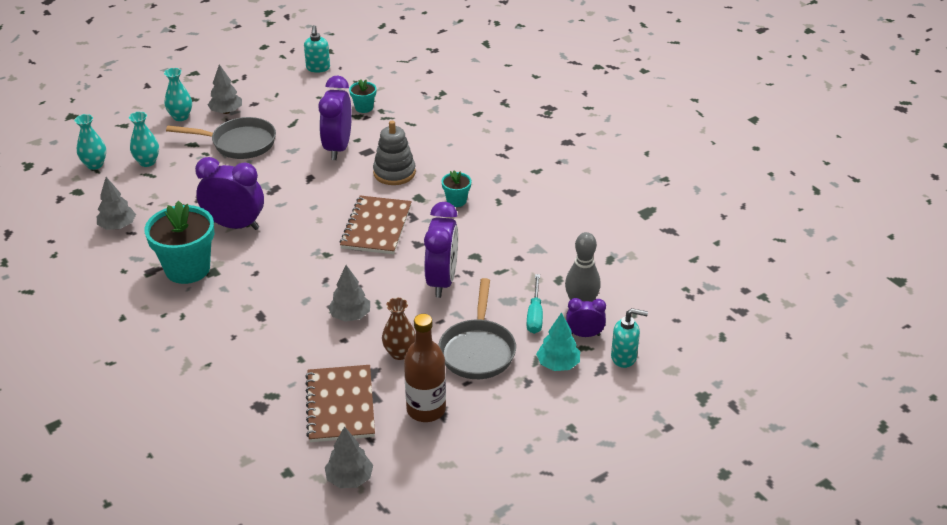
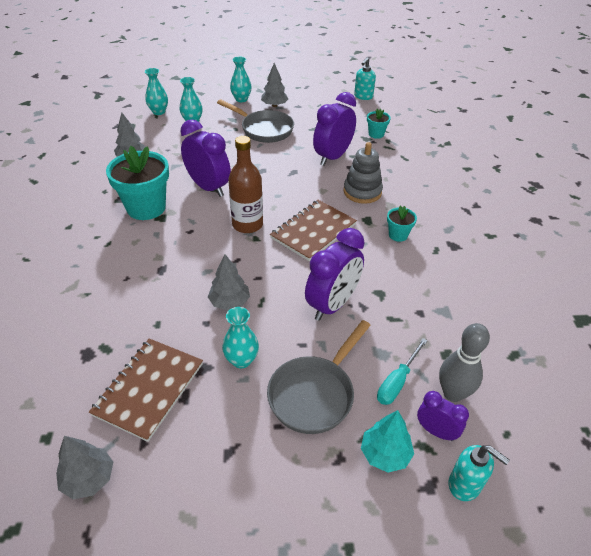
camera: 30 degrees right, 5 degrees up
(399, 353) = (241, 360): brown vase -> turquoise vase
(426, 409) = (218, 436): brown bottle -> brown bottle (247, 224)

